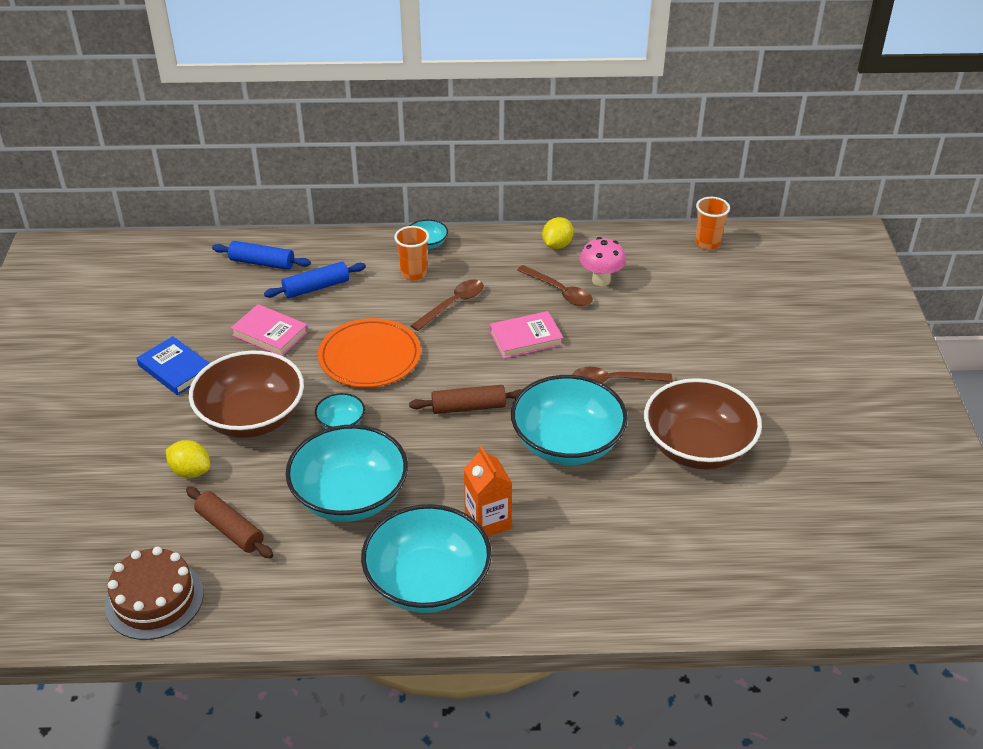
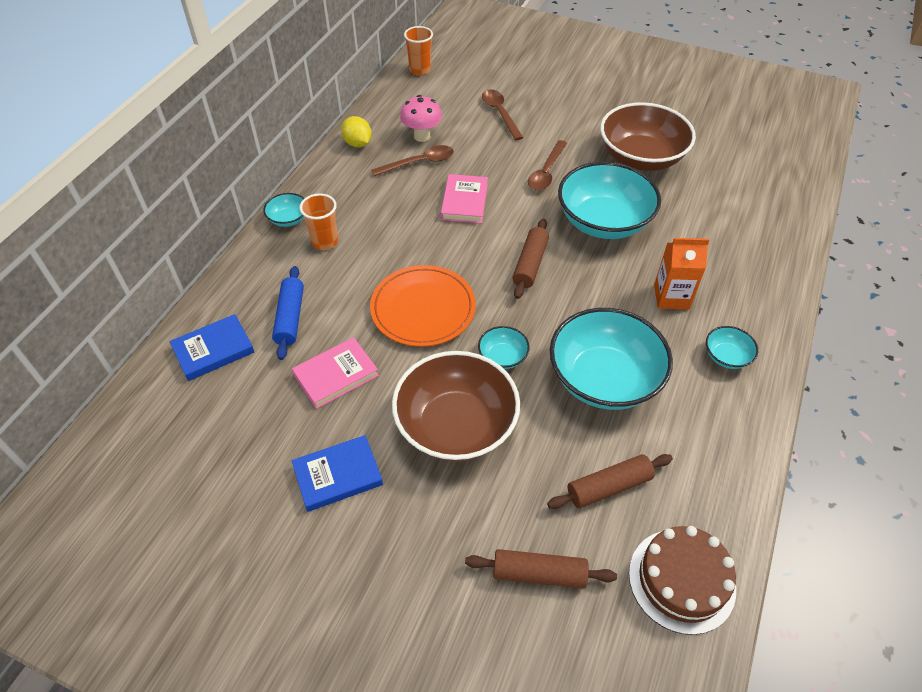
camera: 65 degrees left, 10 degrees up
(130, 507) = (539, 574): none -> brown rolling pin
(191, 471) = (510, 501): yellow lemon -> none
(262, 263) = (213, 350): blue rolling pin -> blue book
(428, 582) = (726, 356): turquoise bowl -> turquoise bowl, size x0.44
(453, 304) = (389, 230): brown spoon -> brown spoon (500, 113)

